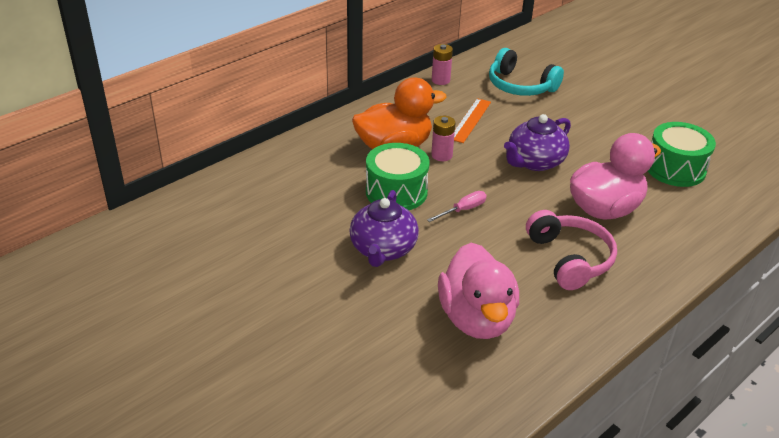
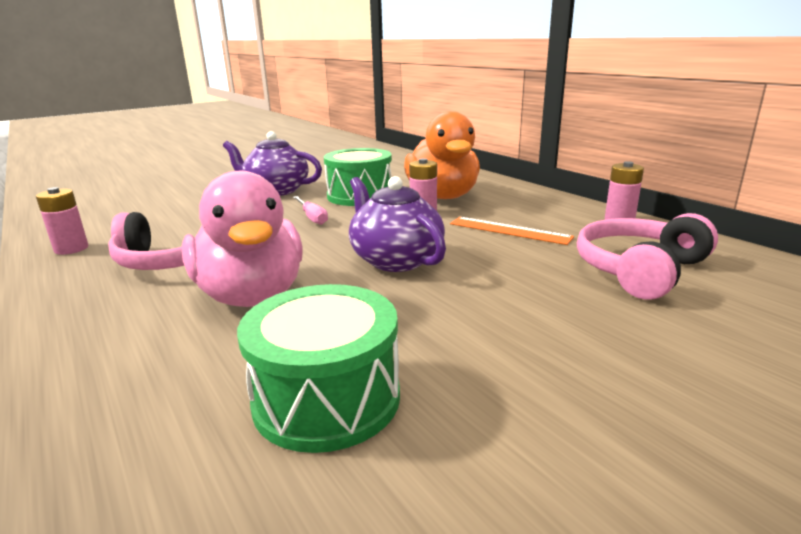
camera: 100 degrees right, 15 degrees down
(476, 318) = (150, 214): pink duck -> none
(520, 86) = (640, 270): turquoise headphones -> pink headphones
(573, 332) = (71, 249): none -> pink battery

